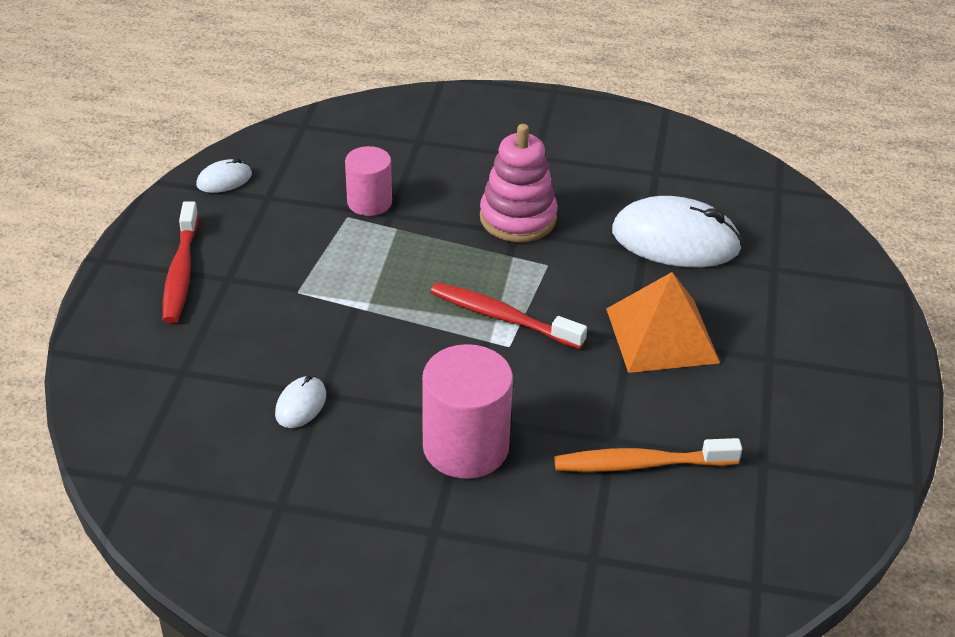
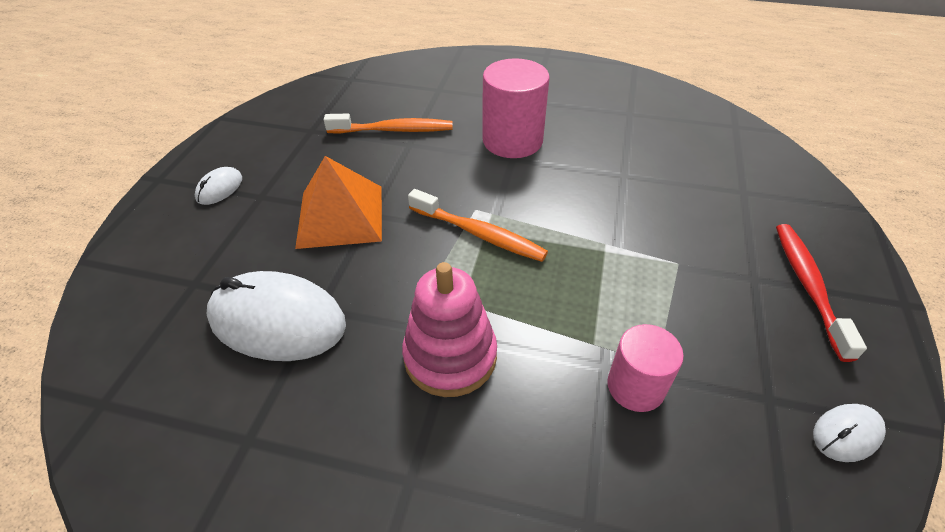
camera: 175 degrees left, 5 degrees up
(301, 405) = (638, 167): white mouse -> white mouse (219, 188)
(502, 317) = (479, 234): red toothbrush -> orange toothbrush

